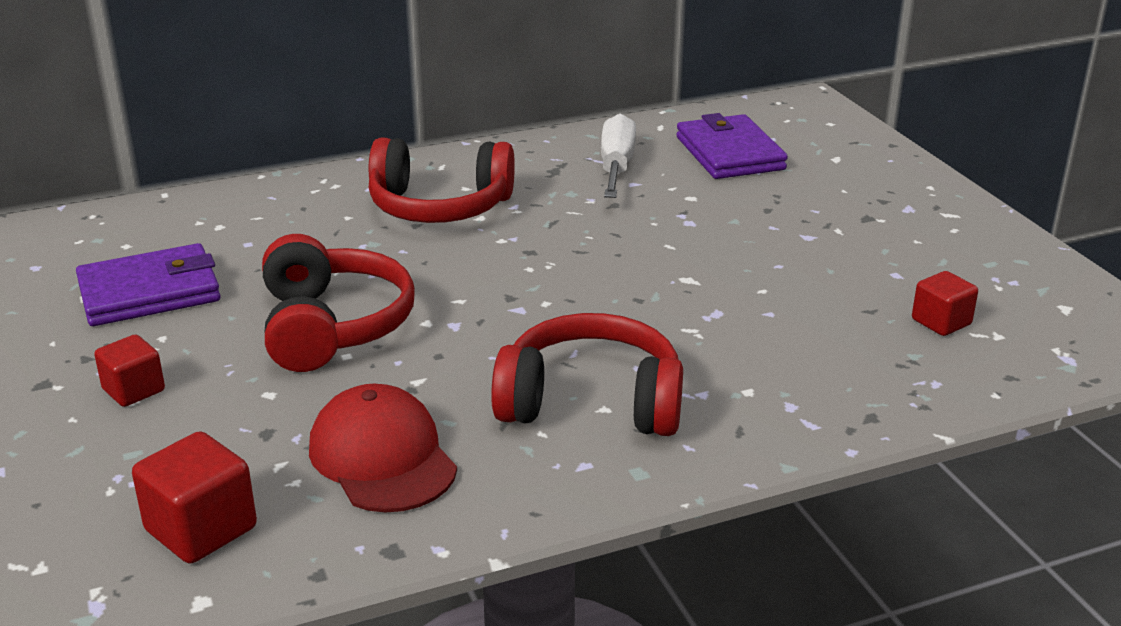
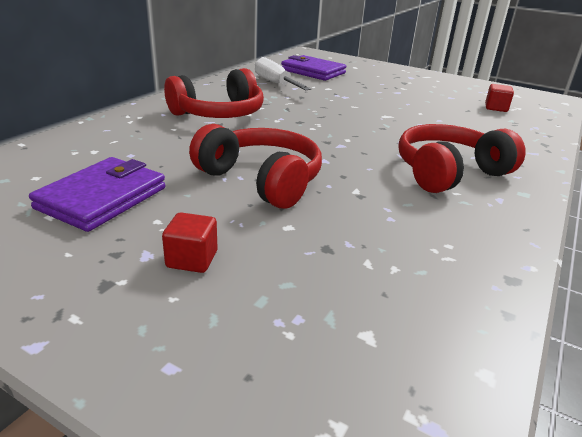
camera: 40 degrees left, 0 degrees up
(201, 529) = (398, 326): red cube -> none
(382, 457) = (413, 234): red cap -> none

